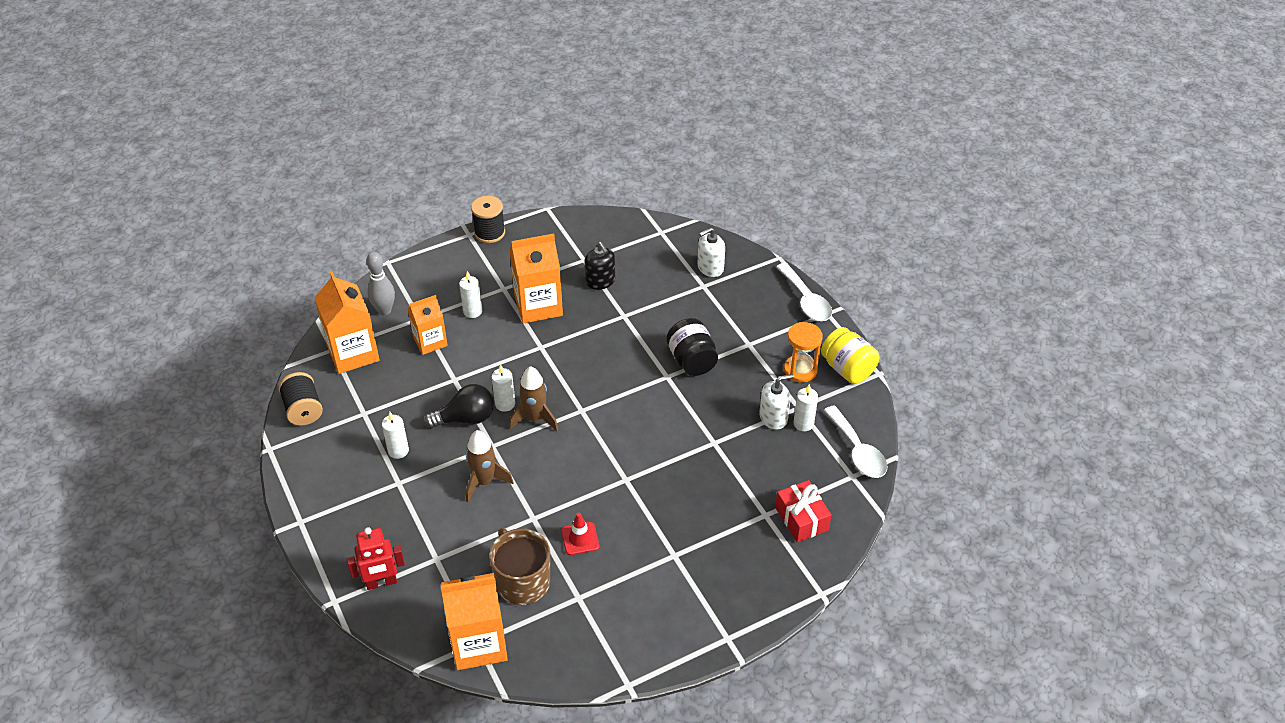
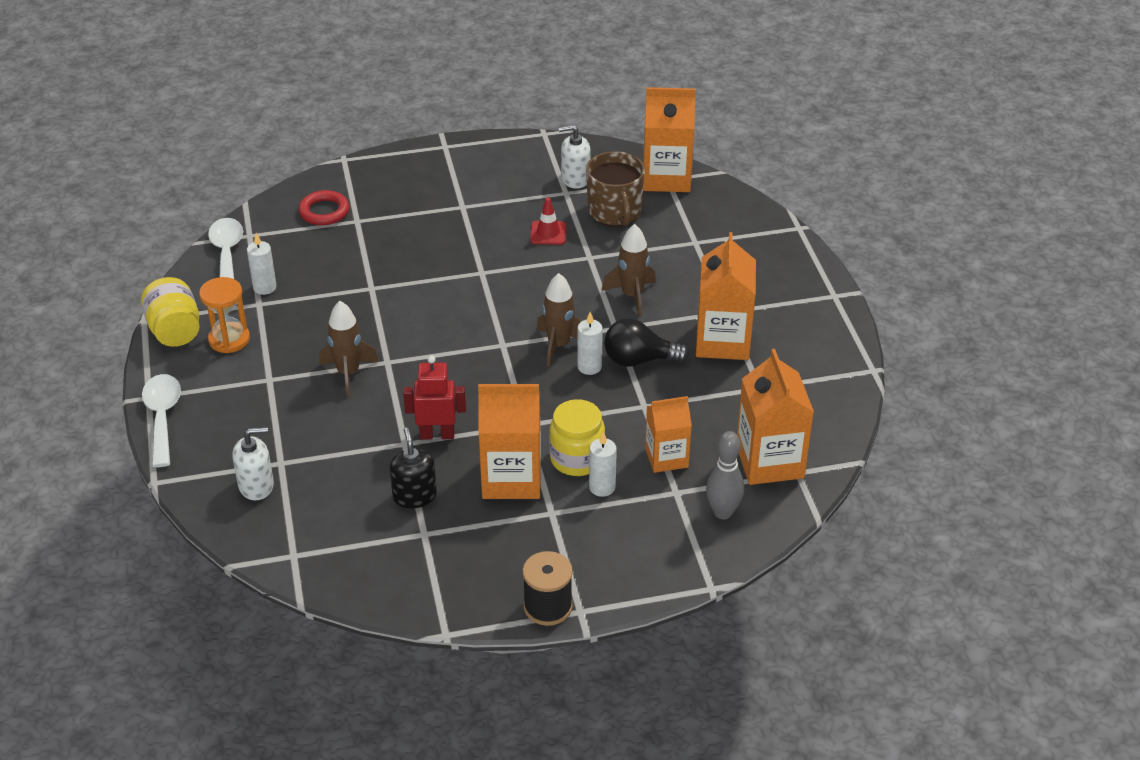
camera: 165 degrees left, 5 degrees down
(303, 410) = (833, 404): black spool -> none
(381, 583) = (751, 233): red robot -> red robot (437, 434)
(398, 451) = (722, 341): white candle -> orange carton
(495, 328) = (577, 459): none -> yellow jar
(691, 360) = (348, 373): black jar -> brown rocket
(773, 417) = (293, 299): white soap dispenser -> white soap dispenser (575, 179)
(801, 519) = (324, 211): red gift -> red ring

